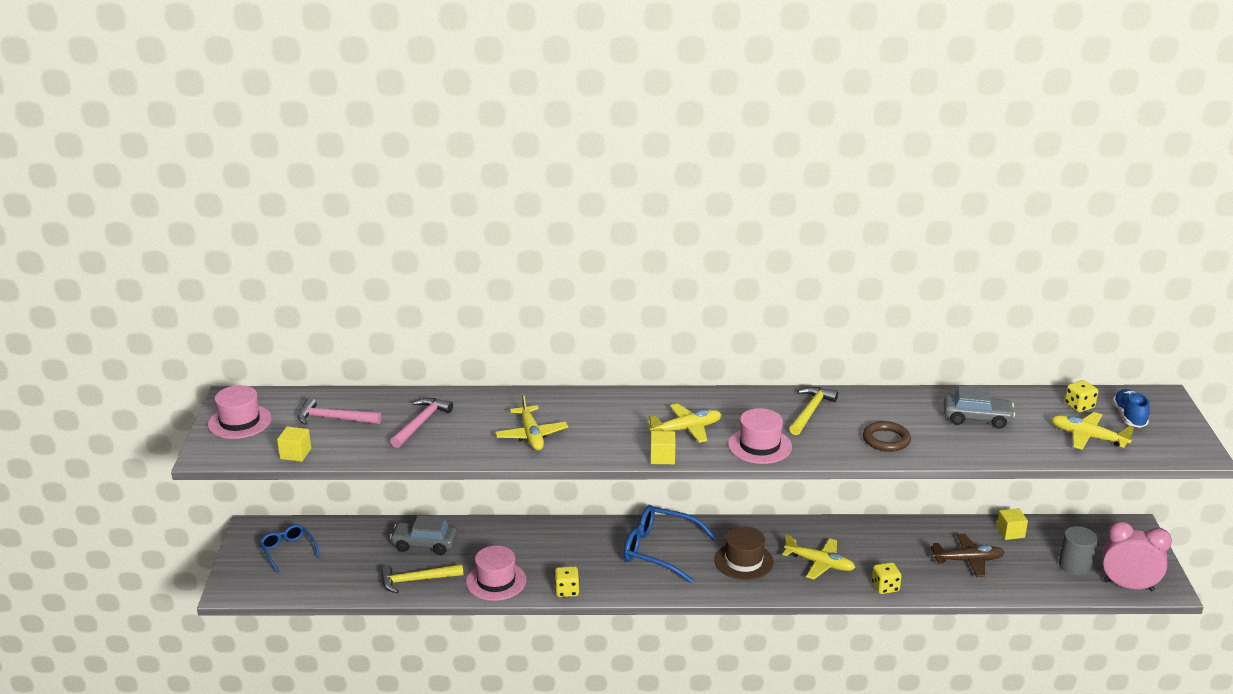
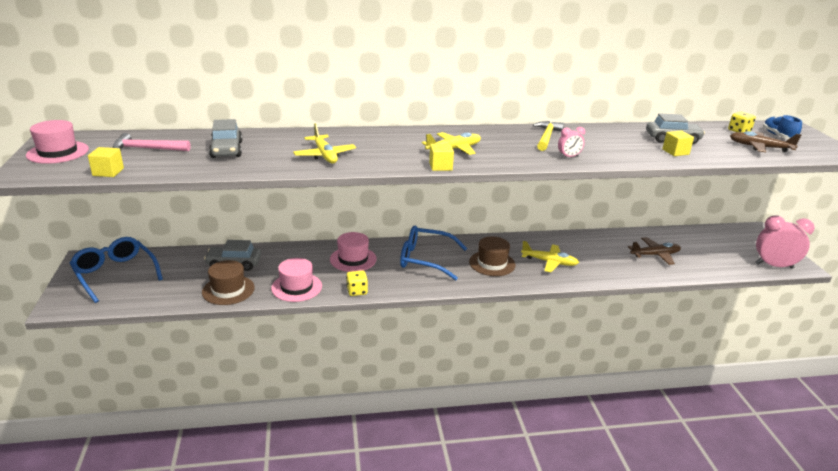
camera: 10 degrees left, 0 degrees up
(288, 551) = (115, 274): blue glasses -> blue glasses, size x1.69
(416, 580) = (228, 290): yellow hammer -> brown hat
(421, 423) = (226, 150): pink hammer -> grey car
(759, 446) = (517, 157): pink hat -> pink hat (353, 259)
(824, 447) = (568, 157): none -> pink clock
(885, 587) = (604, 275): yellow dice -> none
(886, 440) = (613, 152): brown ring -> none
(1010, 532) = (675, 236): yellow cube -> yellow cube (675, 152)
(1075, 565) = (730, 254): grey cylinder -> none
(1088, 437) = (759, 147): yellow plane -> brown plane

